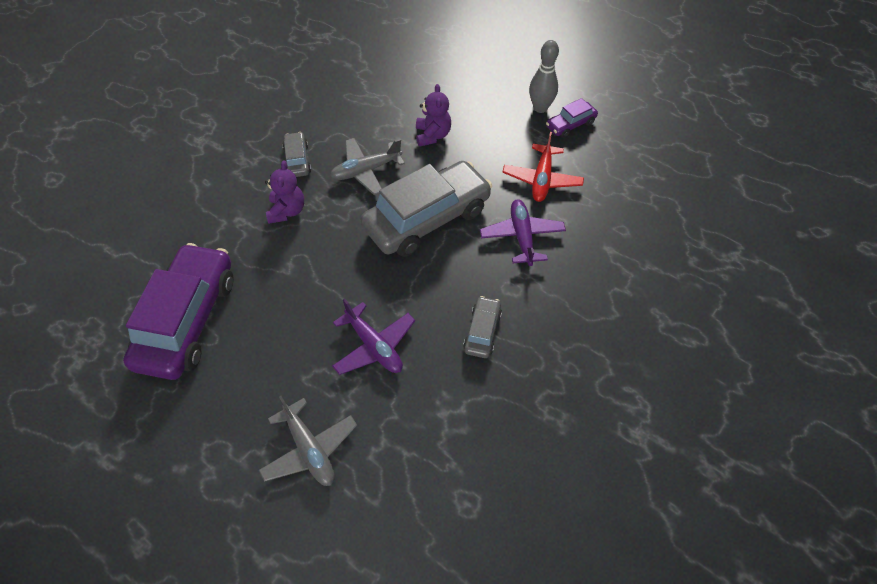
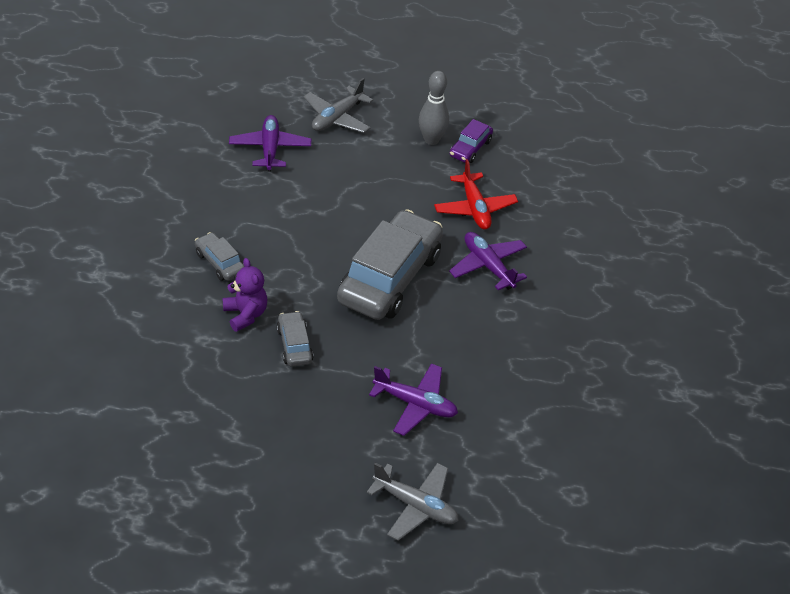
camera: 30 degrees left, 10 degrees down
(187, 320) = (220, 445): purple car -> none
(366, 171) = (298, 252): grey plane -> grey plane (337, 118)
(400, 78) = (270, 149): none -> purple plane
(432, 135) = (342, 197): purple teddy bear -> none
(482, 331) = (504, 359): grey car -> grey car (294, 345)

